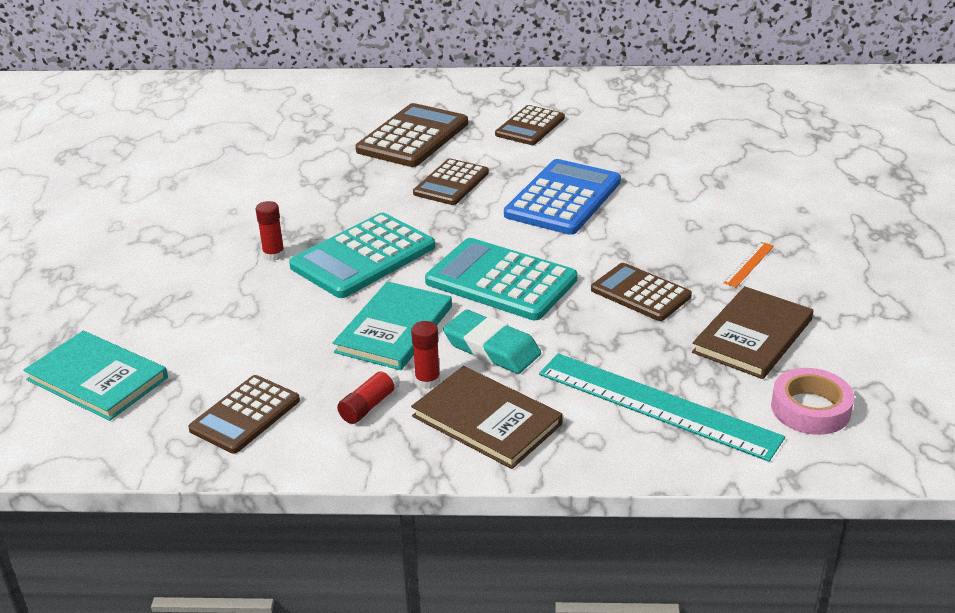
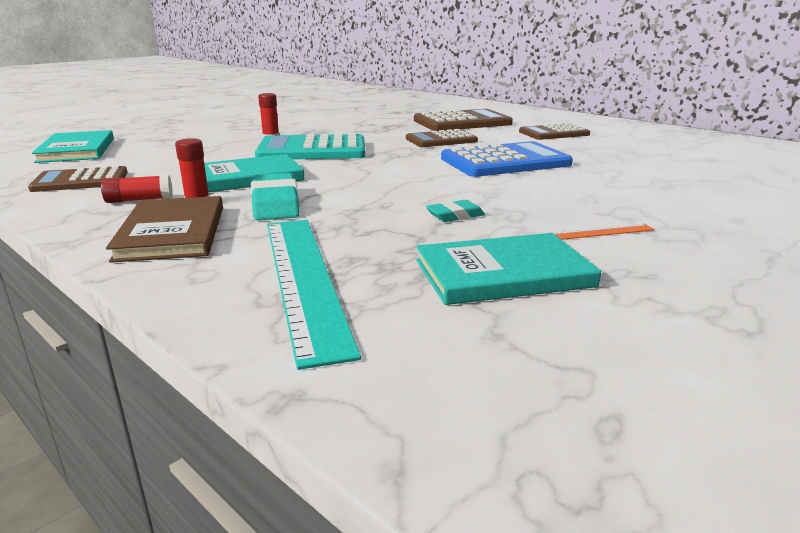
camera: 40 degrees right, 10 degrees down
(501, 281) = (365, 180): turquoise calculator -> none
(640, 293) = (455, 215): brown calculator -> turquoise eraser
(752, 336) = (503, 273): brown book -> turquoise book
(810, 409) = (446, 351): pink tape -> none

